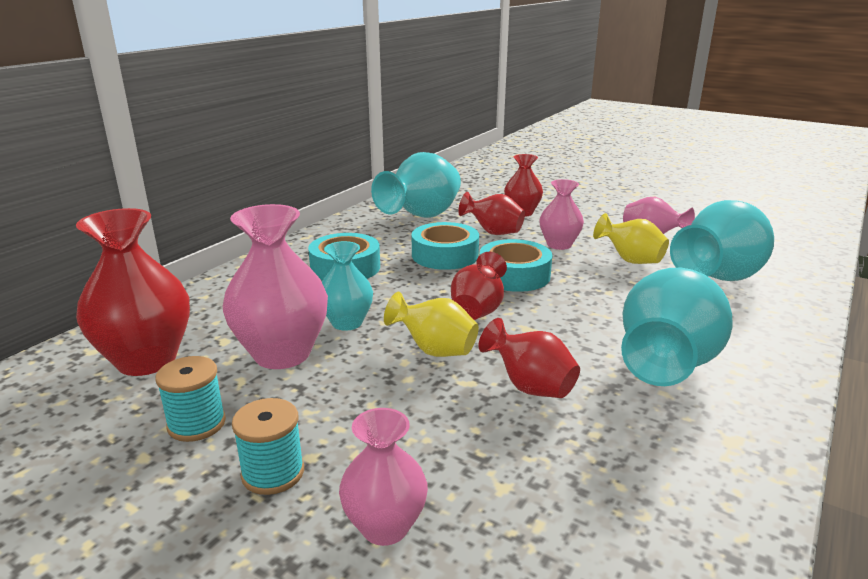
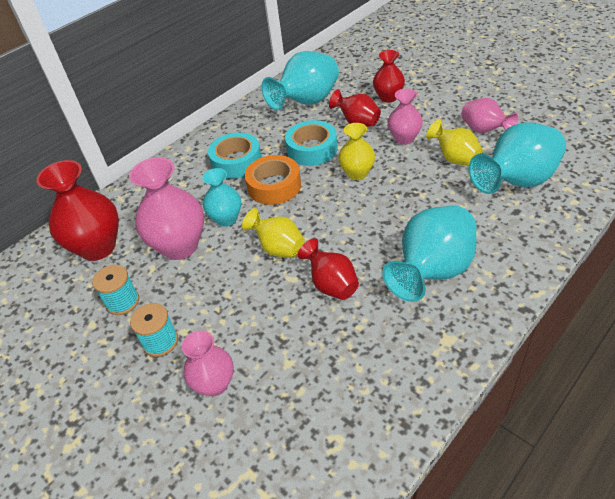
camera: 15 degrees right, 20 degrees up
(406, 289) = (274, 186): none -> orange tape
(477, 311) = (318, 211): red vase -> none
(514, 275) = (357, 173): turquoise tape -> yellow vase

